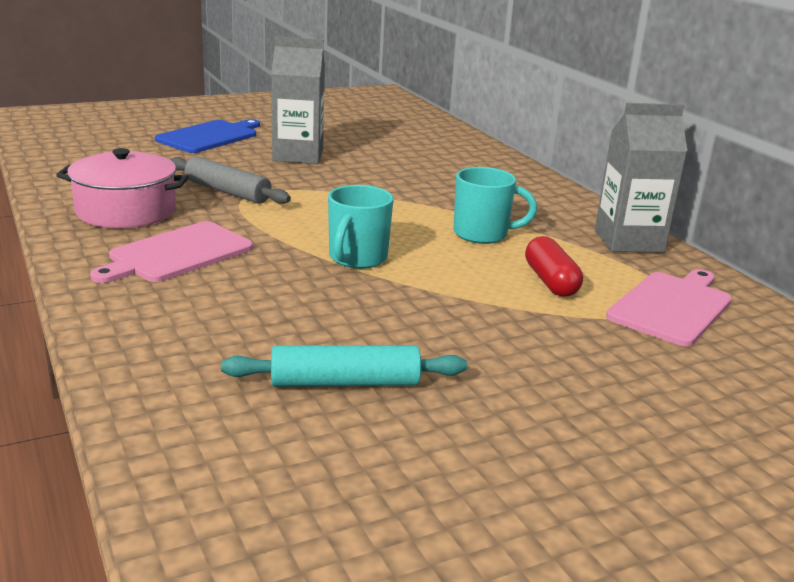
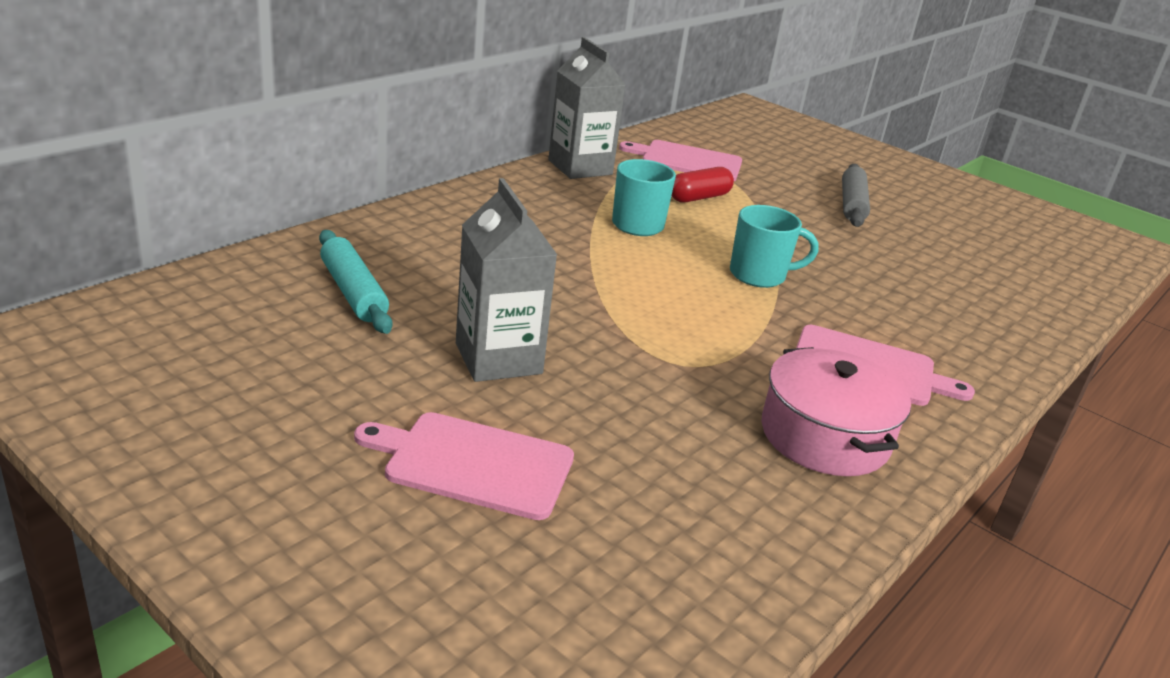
camera: 115 degrees left, 5 degrees up
(210, 136) = (473, 464): blue cutting board -> pink cutting board
(227, 191) = (687, 381): grey rolling pin -> grey rolling pin (852, 204)
(345, 382) = (931, 258): turquoise rolling pin -> turquoise rolling pin (353, 292)

